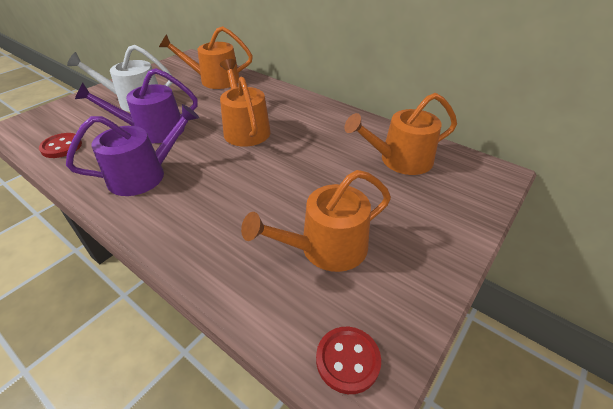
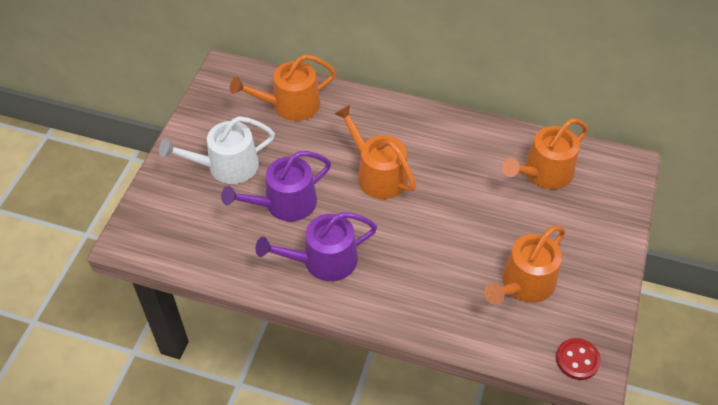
camera: 20 degrees left, 10 degrees up
(61, 147) = (208, 252): red button -> none
(144, 175) = (323, 260): purple watering can -> purple watering can turned 150 degrees counterclockwise

